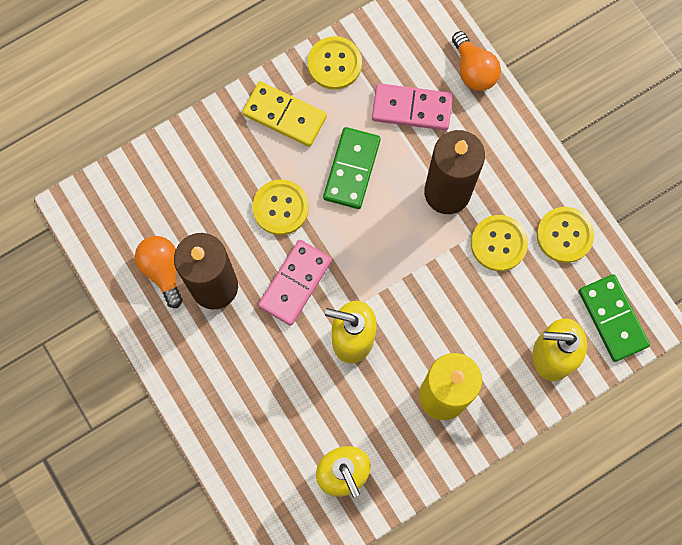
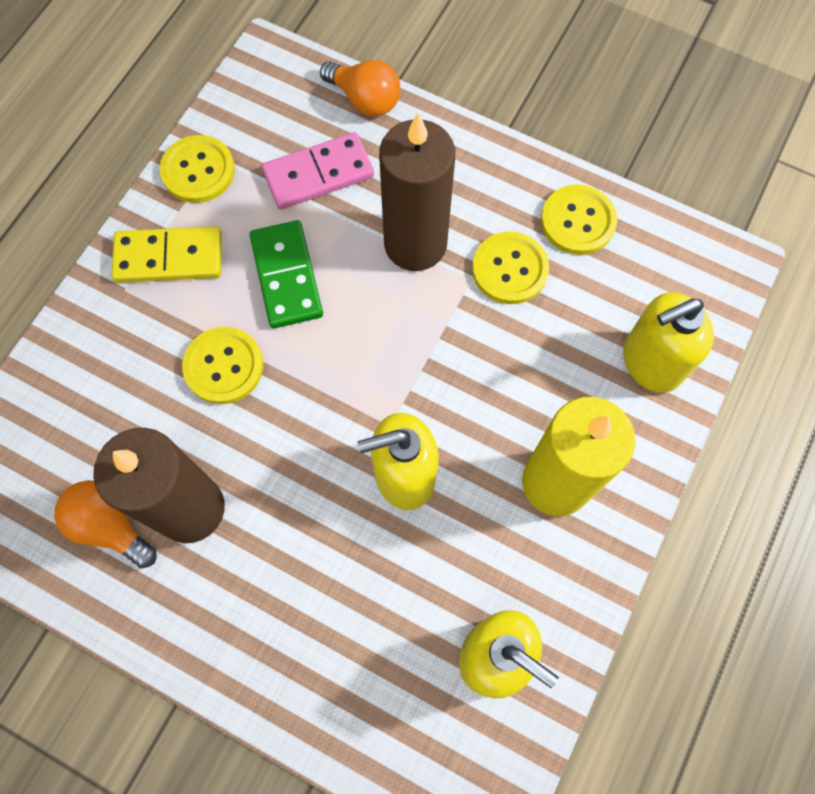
camera: 30 degrees left, 5 degrees down
(295, 283) = (293, 447): pink domino -> none
(612, 318) = (690, 283): green domino -> none

